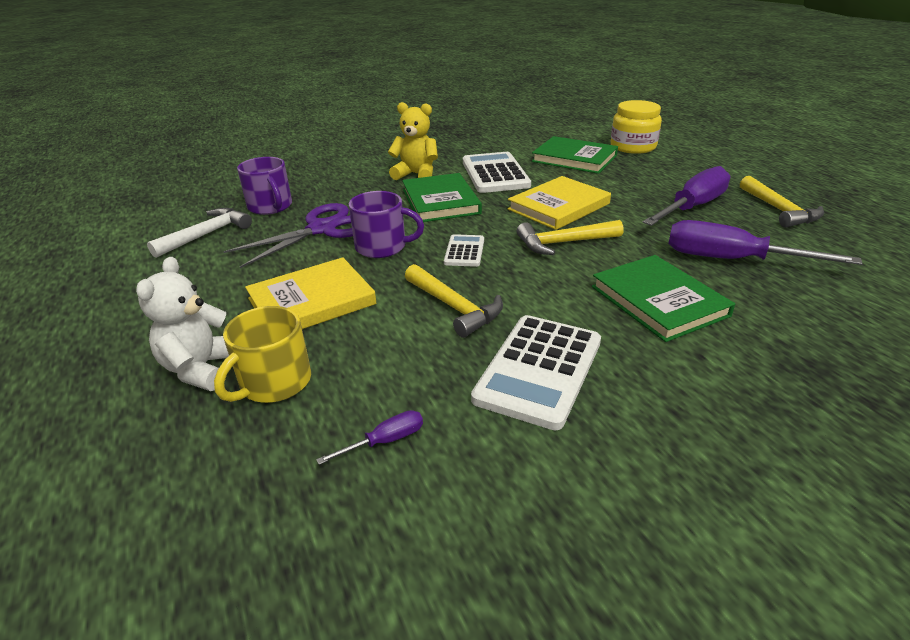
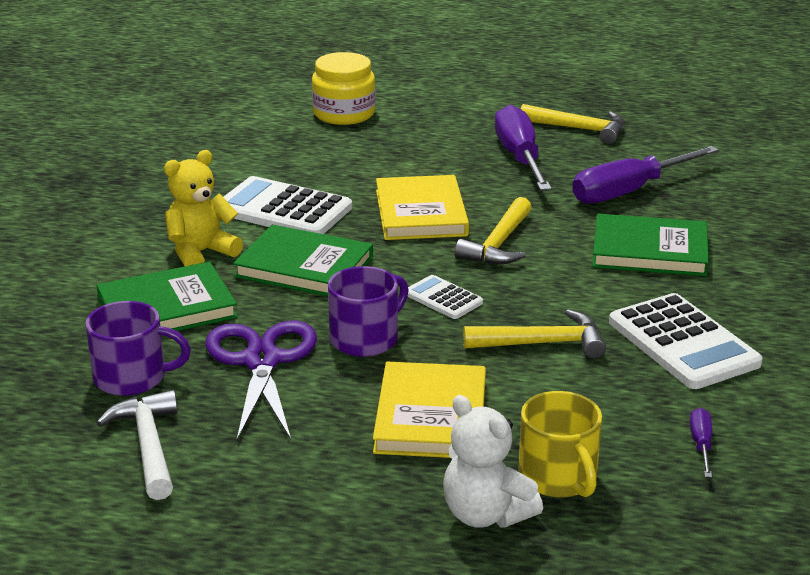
camera: 55 degrees left, 5 degrees down
(574, 158) = (320, 154): green book -> green book (167, 308)

